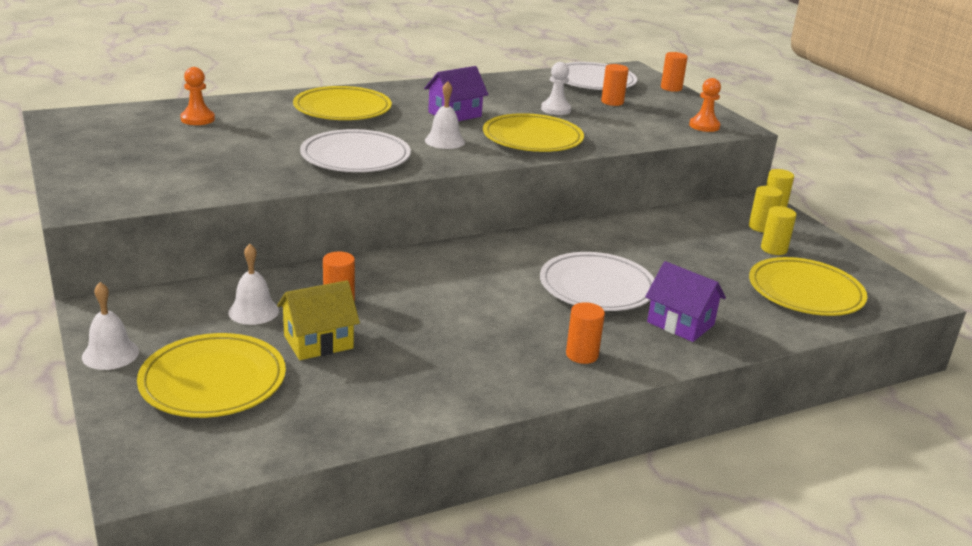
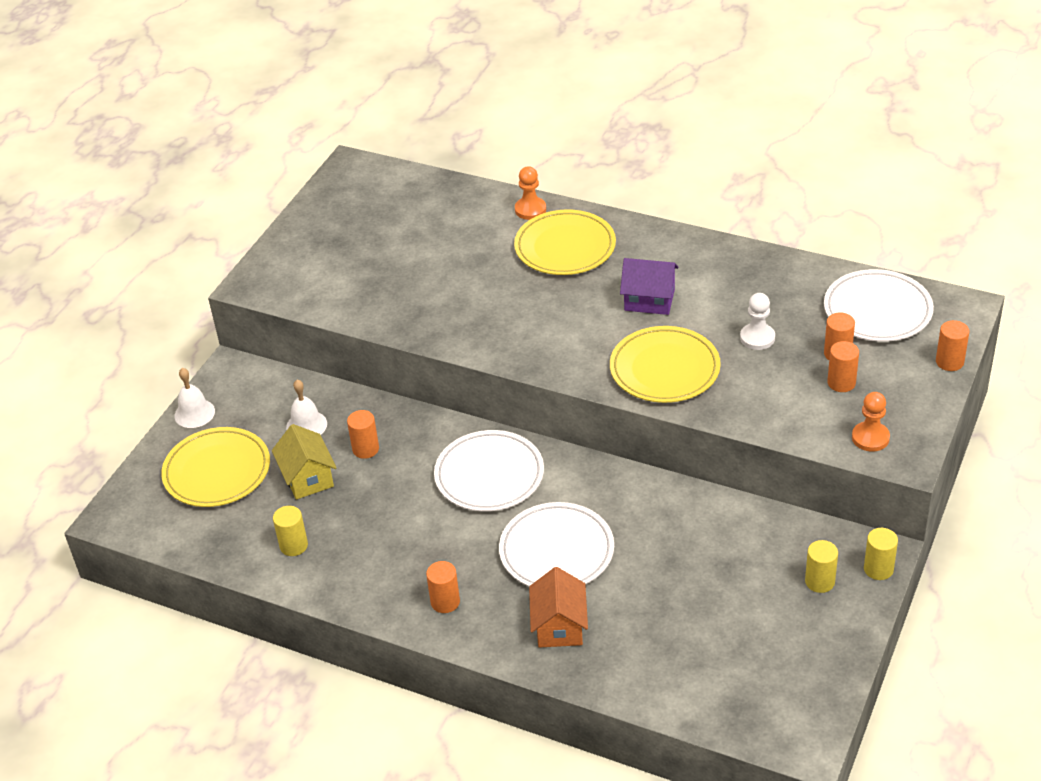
camera: 55 degrees right, 15 degrees up
(197, 119) = (438, 211): orange pawn -> orange pawn (530, 209)
(318, 342) = (307, 478): yellow house -> yellow house turned 45 degrees clockwise
(355, 157) = (485, 319): white plate -> white plate (489, 475)
(444, 141) = (584, 334): white bell -> none
(640, 111) = (841, 383): none -> orange cylinder
(680, 323) = (559, 626): purple house -> orange house
(774, 249) = (781, 612): yellow cylinder -> yellow cylinder (293, 545)
(805, 292) = (719, 670): yellow plate -> none

